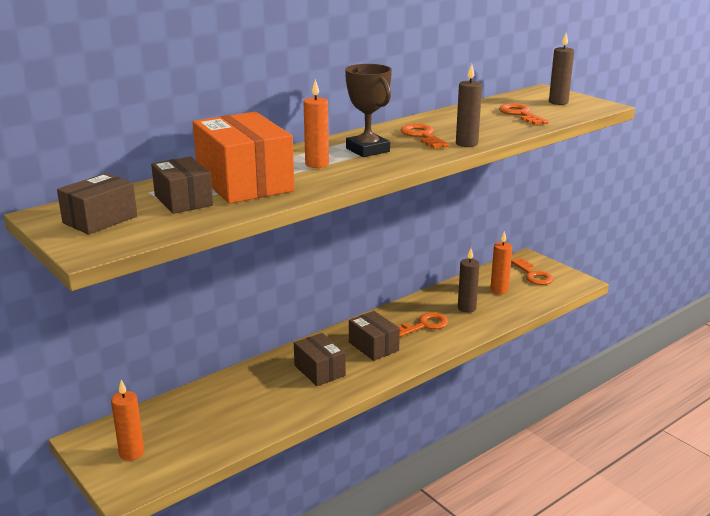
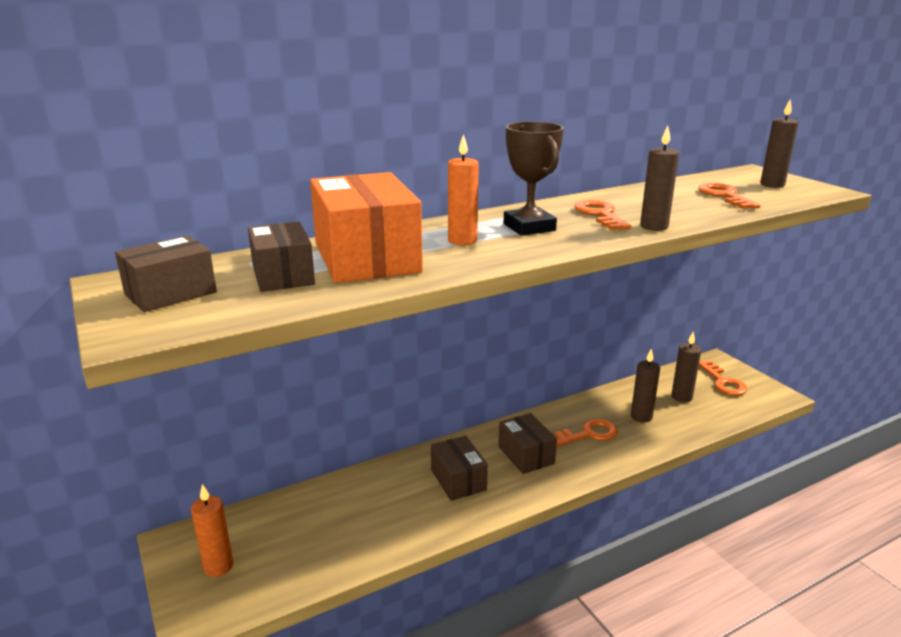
camera: 10 degrees right, 0 degrees up
(499, 290) = (681, 397): orange candle -> brown candle

